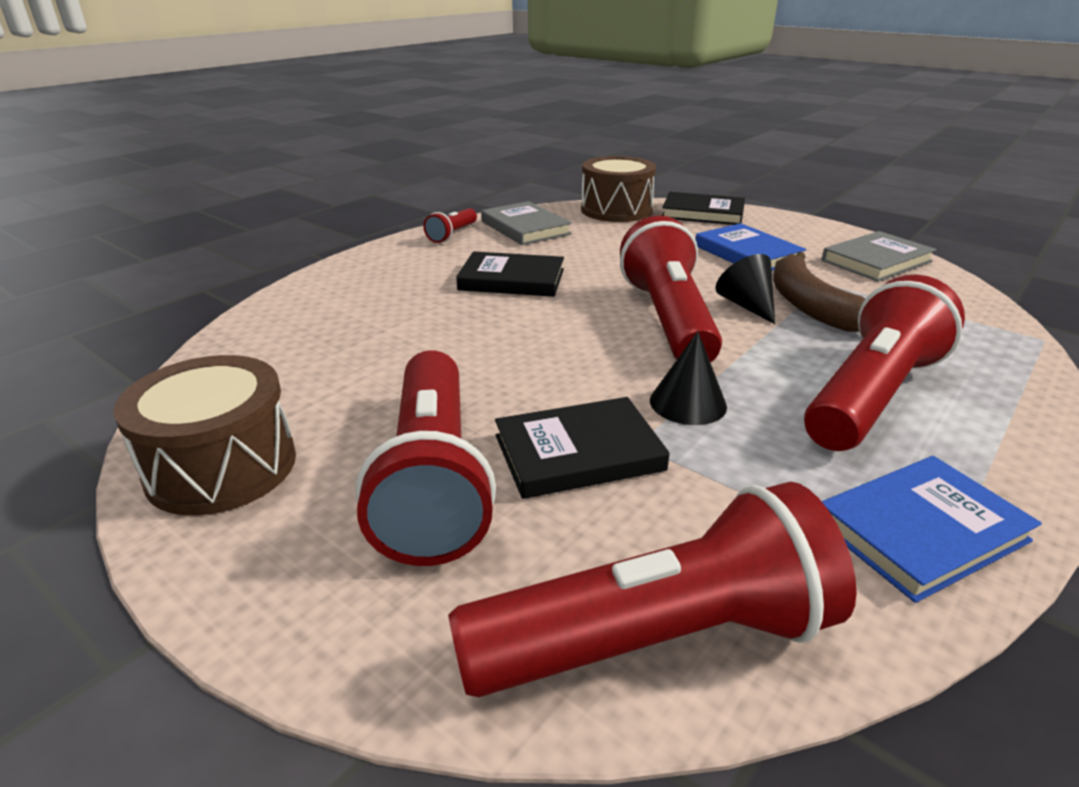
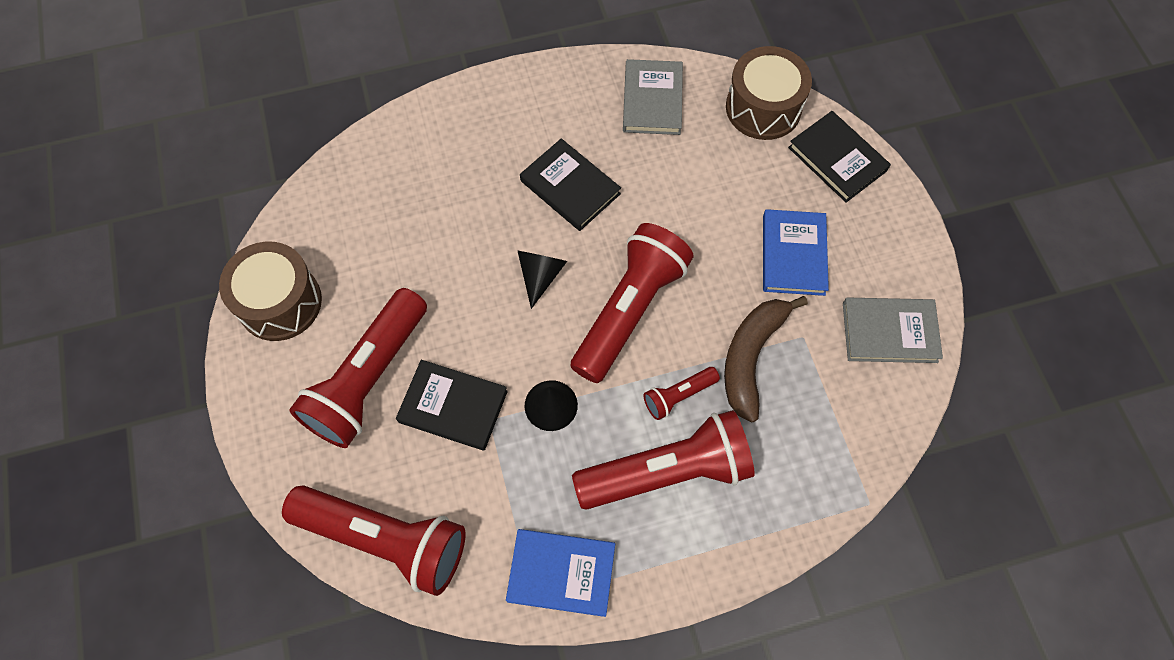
camera: 35 degrees right, 35 degrees up
(452, 234) = (584, 80): red flashlight -> red flashlight (678, 396)
(746, 305) = (704, 328): black cone -> black cone (540, 275)

